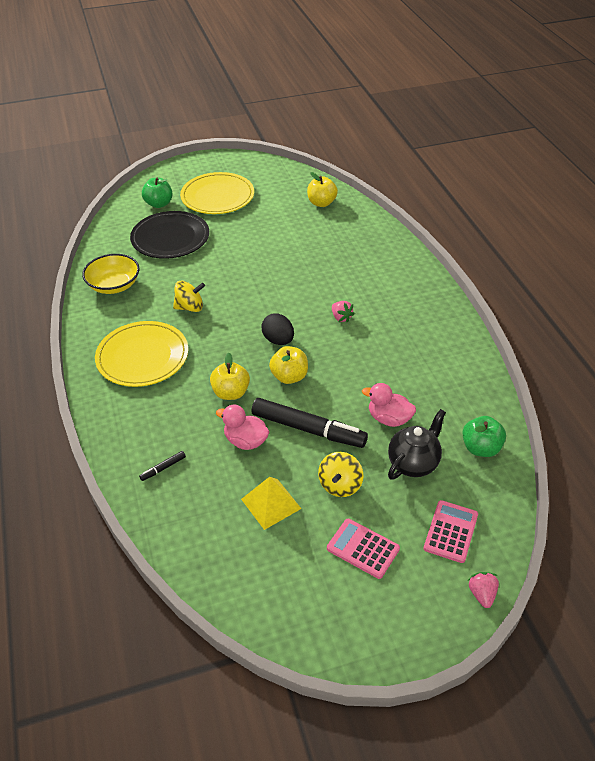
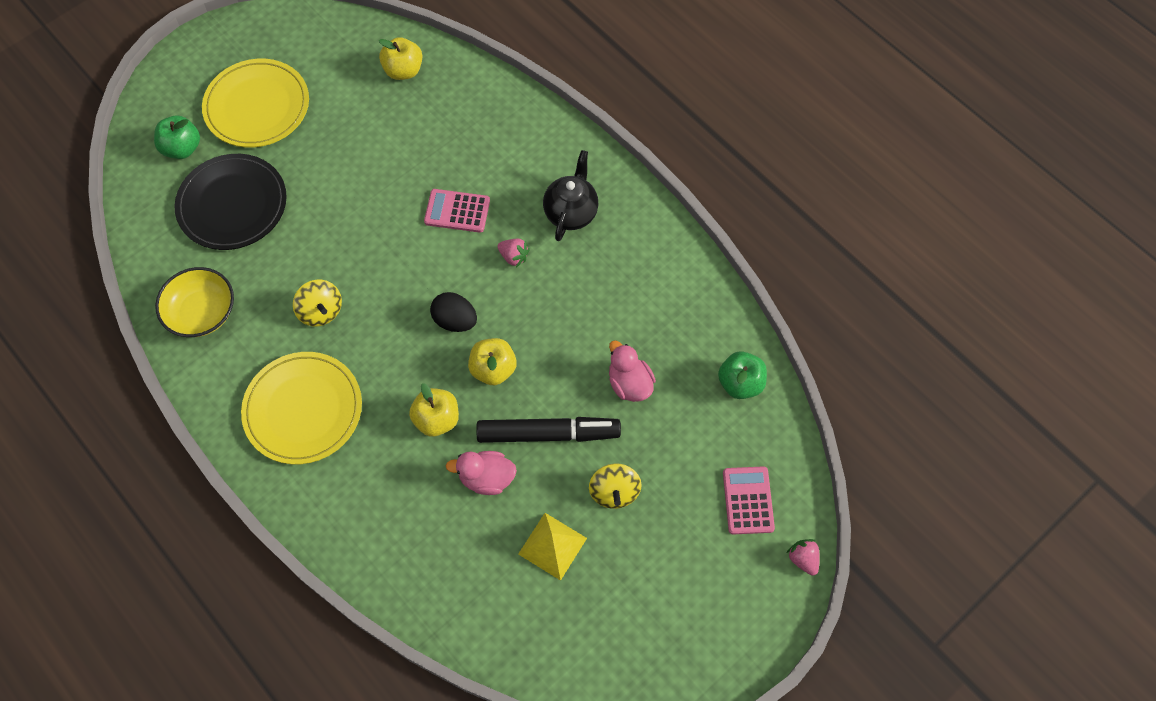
camera: 25 degrees left, 20 degrees up
(163, 468) = (413, 552): black marker -> none
(190, 307) = (321, 311): yellow spinning top -> yellow spinning top turned 90 degrees clockwise
(363, 549) = (670, 558): pink calculator -> pink calculator (457, 211)
(389, 419) = (629, 383): pink duck -> pink duck turned 60 degrees clockwise
(413, 463) = (679, 432): black teapot -> black teapot (571, 212)

